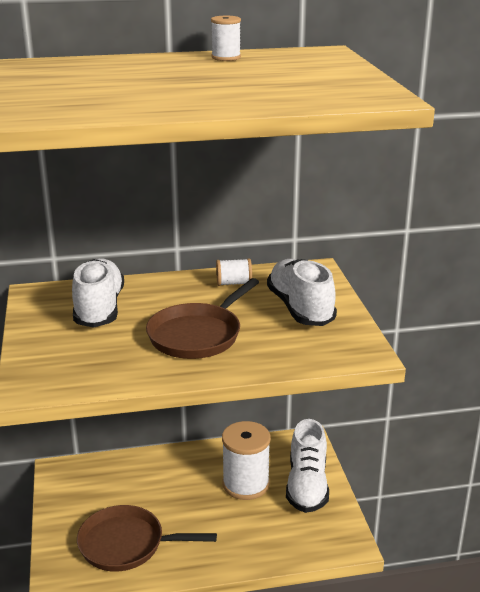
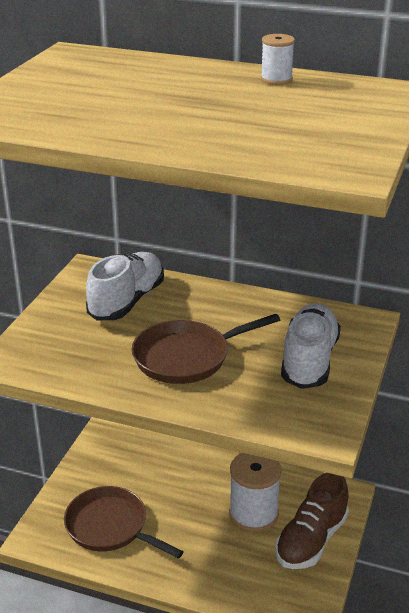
camera: 30 degrees right, 5 degrees up
(233, 283) = (270, 312): white spool -> none
(307, 485) = (311, 540): white shoe -> brown shoe

